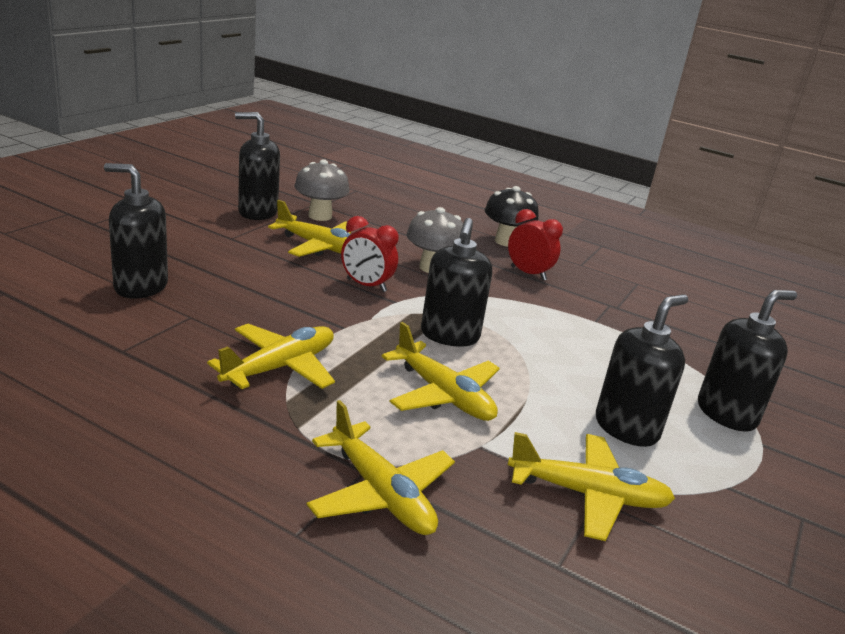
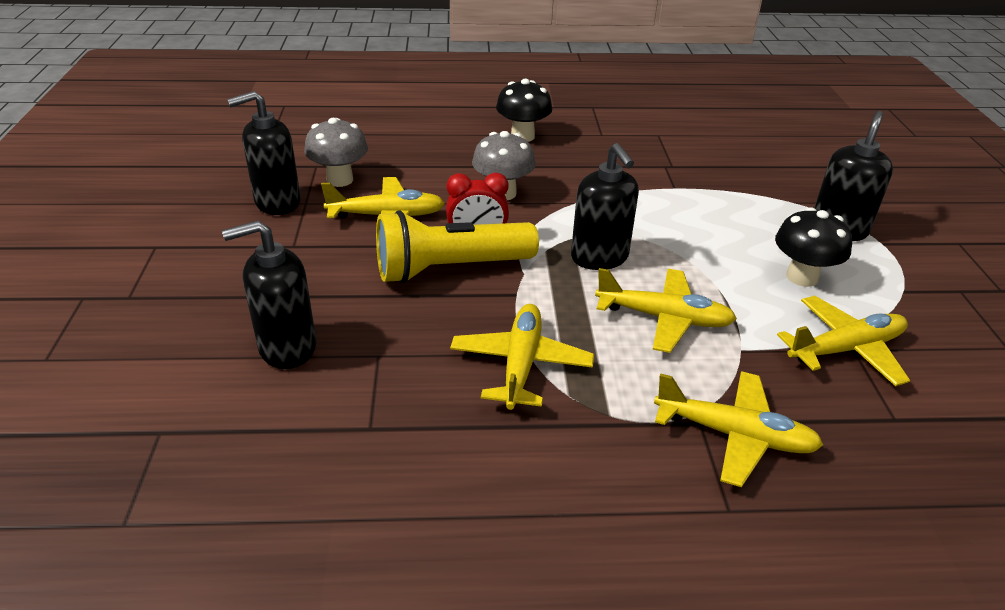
camera: 30 degrees left, 10 degrees up
(318, 293) = (450, 269): none -> yellow flashlight
(528, 273) = (577, 163): red clock -> none
(626, 428) = (802, 277): black soap dispenser -> black mushroom

